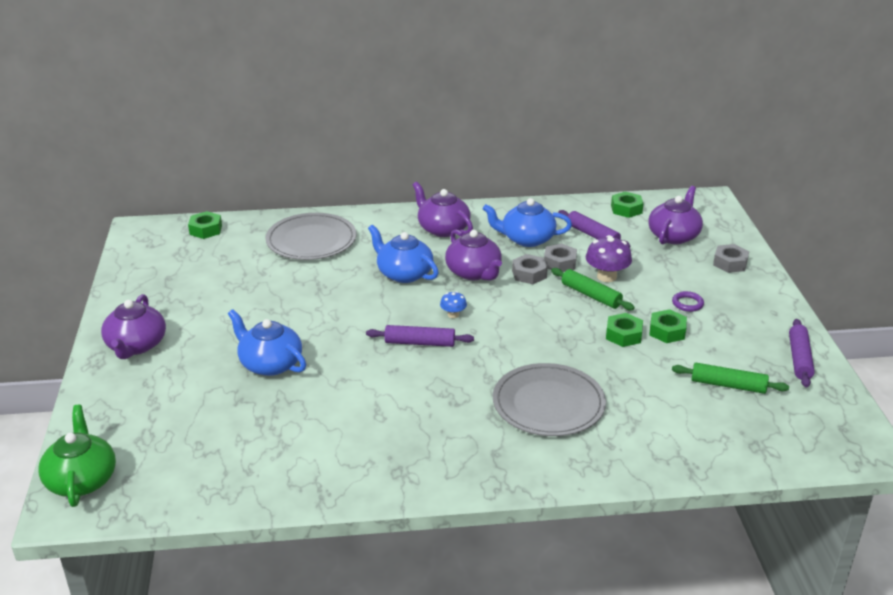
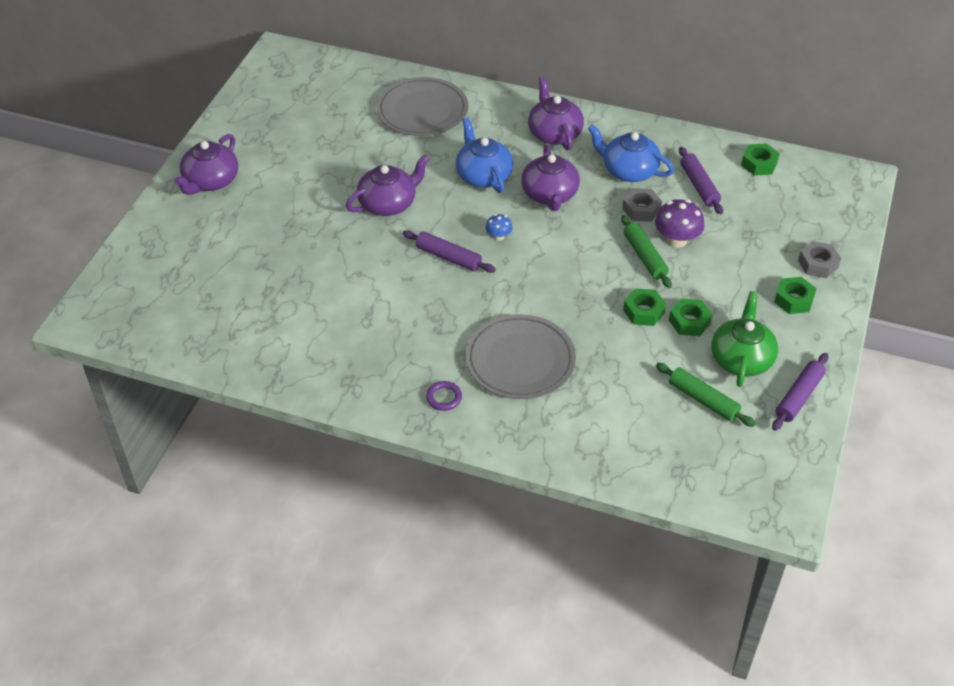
camera: 25 degrees right, 15 degrees up
(82, 480) = (105, 298): green teapot -> green teapot (741, 358)
(206, 230) = (335, 70): green nut -> green nut (794, 300)
(270, 364) = (308, 236): blue teapot -> none
(529, 274) = (602, 213): grey nut -> none
(674, 235) = (784, 212): purple teapot -> purple teapot (388, 203)
(687, 303) = (734, 297): purple ring -> purple ring (444, 398)

